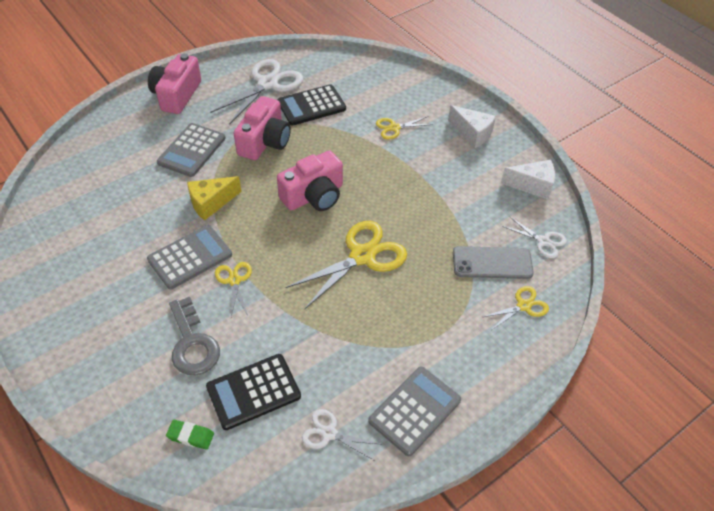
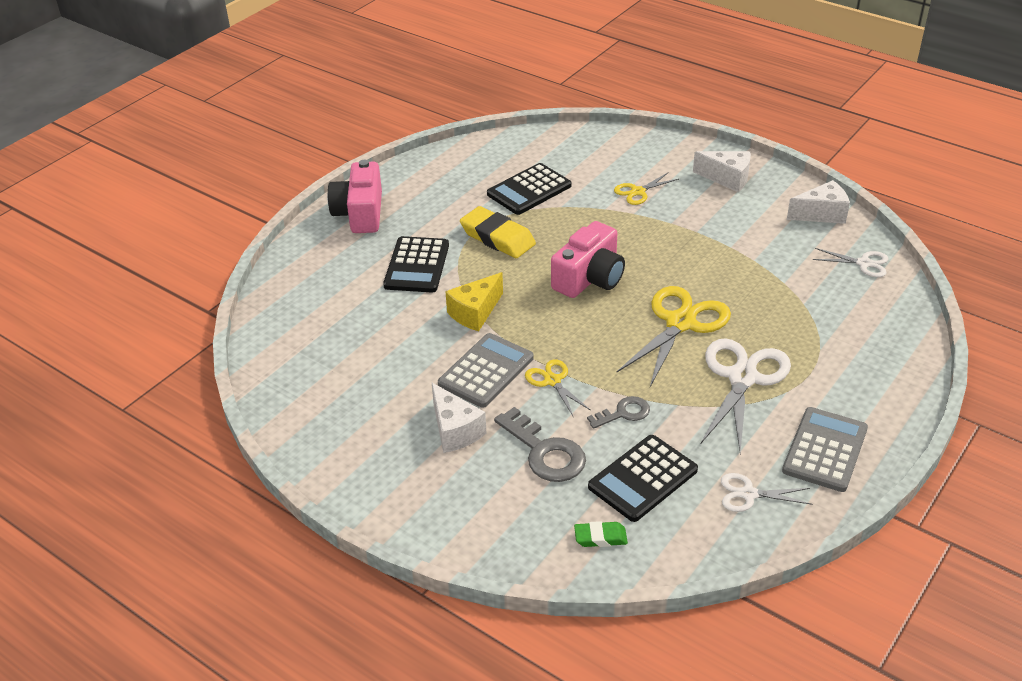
camera: 15 degrees left, 10 degrees down
(137, 303) = (455, 430): none -> white cheese
(192, 150) = (417, 265): grey calculator -> black calculator
(264, 141) = (497, 237): pink camera -> yellow eraser
(267, 84) = (463, 179): white scissors -> white scissors (742, 378)
(272, 326) = (624, 413): none -> grey key
(492, 263) = (823, 296): grey phone -> none
(523, 306) = (879, 327): yellow scissors -> none

